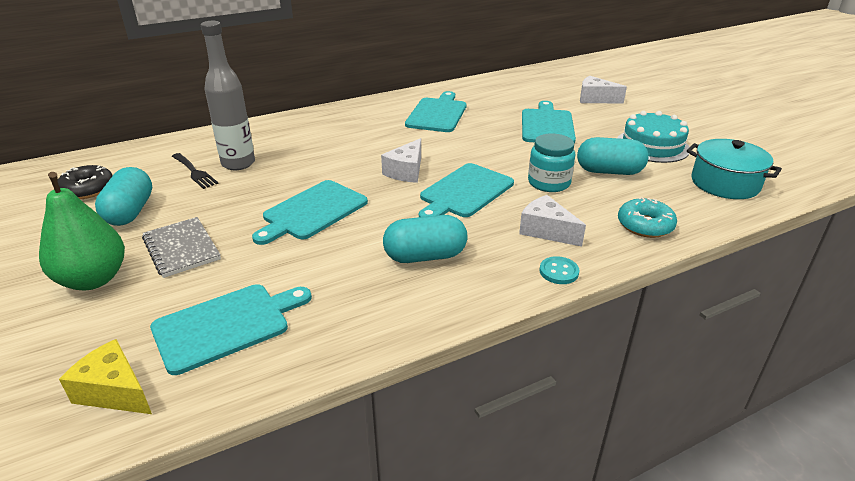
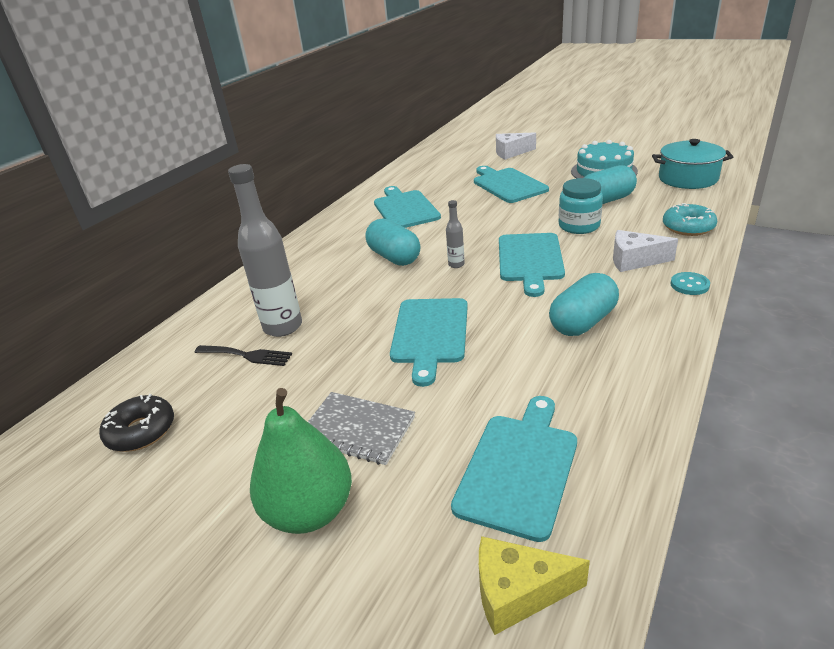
camera: 30 degrees left, 0 degrees up
(130, 212) = (237, 427): turquoise capsule -> turquoise capsule (394, 257)
(406, 171) = (456, 264): white cheese -> grey bottle

